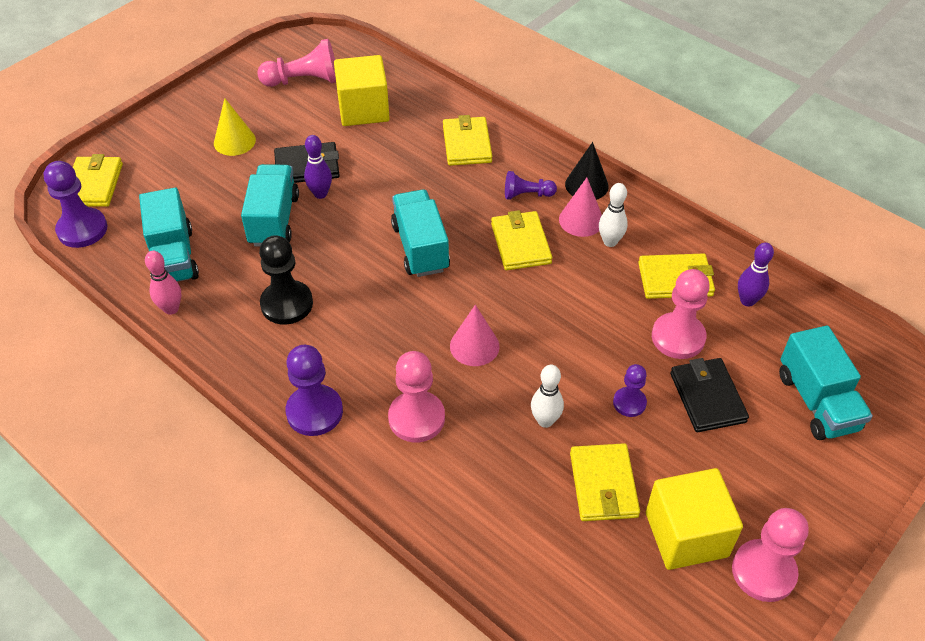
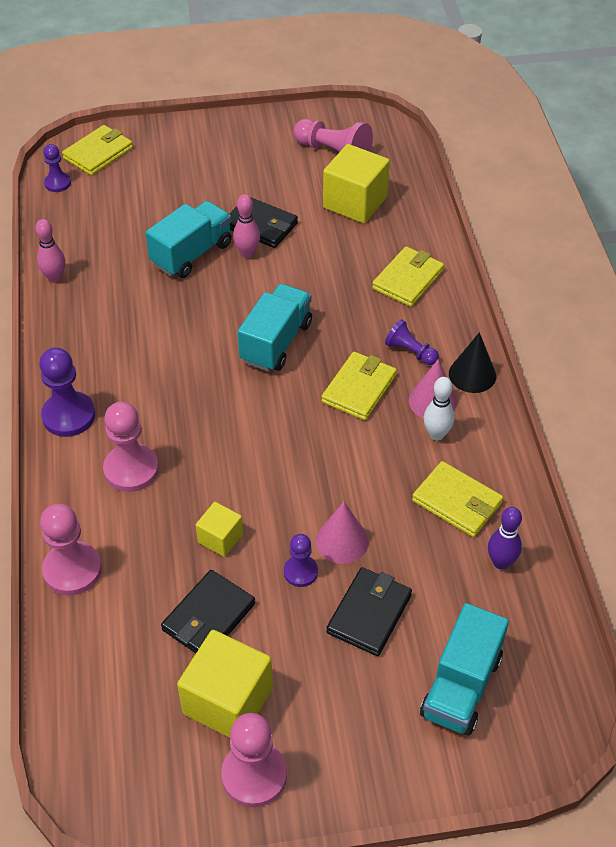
camera: 40 degrees right, 0 degrees up
(82, 229) = (58, 183): purple pawn -> purple pawn, size x0.59
(173, 257) = (95, 240): turquoise truck -> none
(234, 141) = (228, 174): yellow cone -> none
(287, 304) = (133, 324): black pawn -> none
(320, 194) = (247, 253): purple bowling pin -> pink bowling pin
(474, 346) = (232, 445): pink cone -> pink cone (342, 541)
(545, 421) = (220, 538): white bowling pin -> yellow cube
(603, 485) = (208, 617): yellow wallet -> black wallet
(678, 337) = (402, 550): pink pawn -> pink pawn (72, 570)

